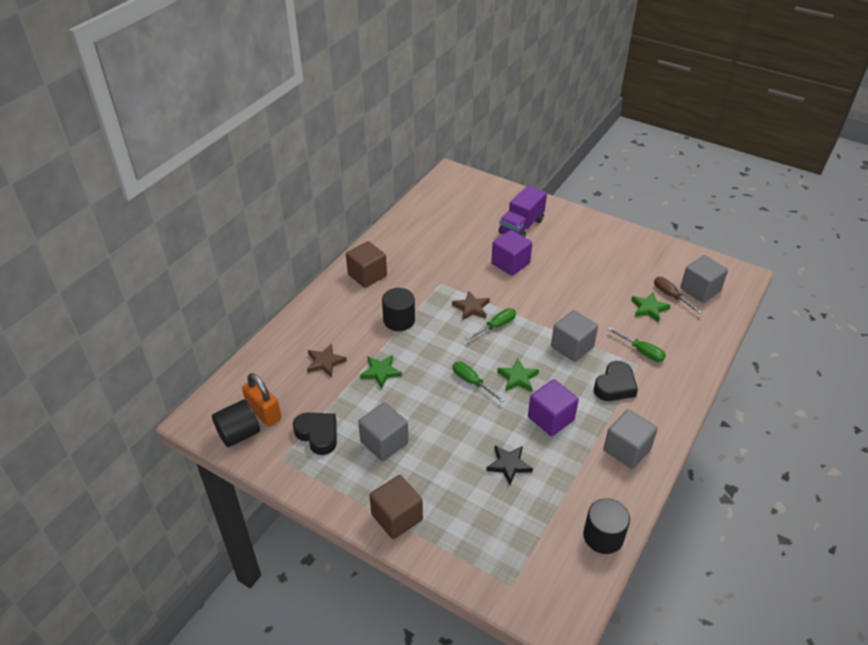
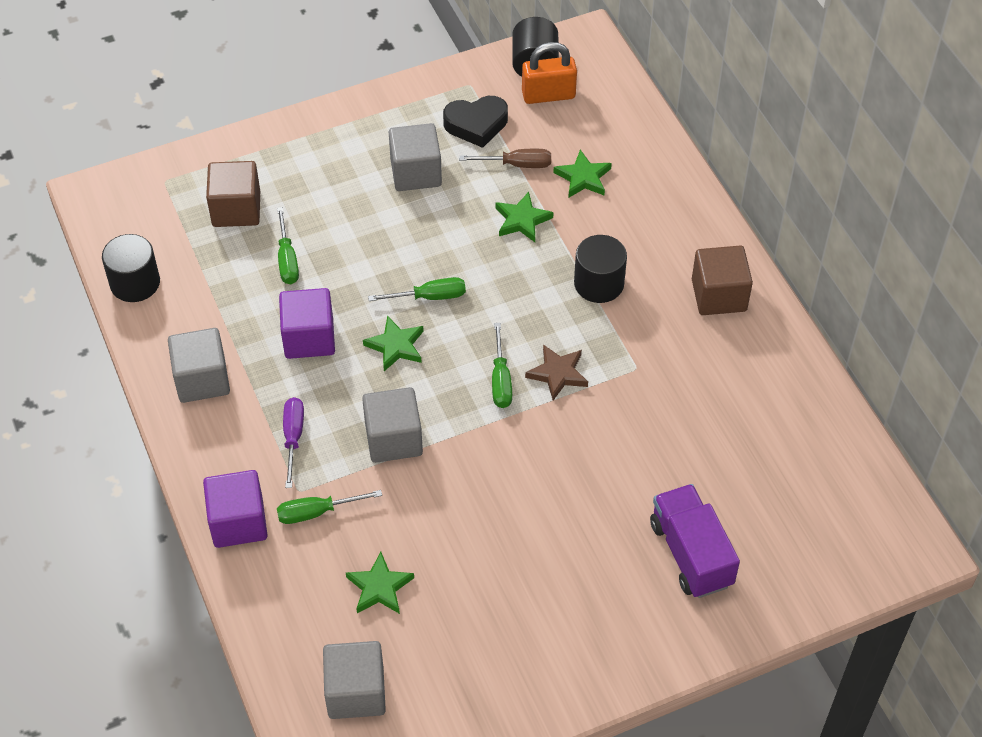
camera: 125 degrees right, 10 degrees up
(325, 362) = (583, 177): brown star -> green star
(397, 517) = (315, 137): brown cube -> brown cube (236, 209)
(509, 465) = (287, 259): black star -> green screwdriver
(510, 263) = (613, 479): purple cube -> purple cube (238, 522)
(615, 386) = (293, 438): black heart -> purple screwdriver
(671, 296) = (378, 639): brown screwdriver -> brown screwdriver (517, 164)

